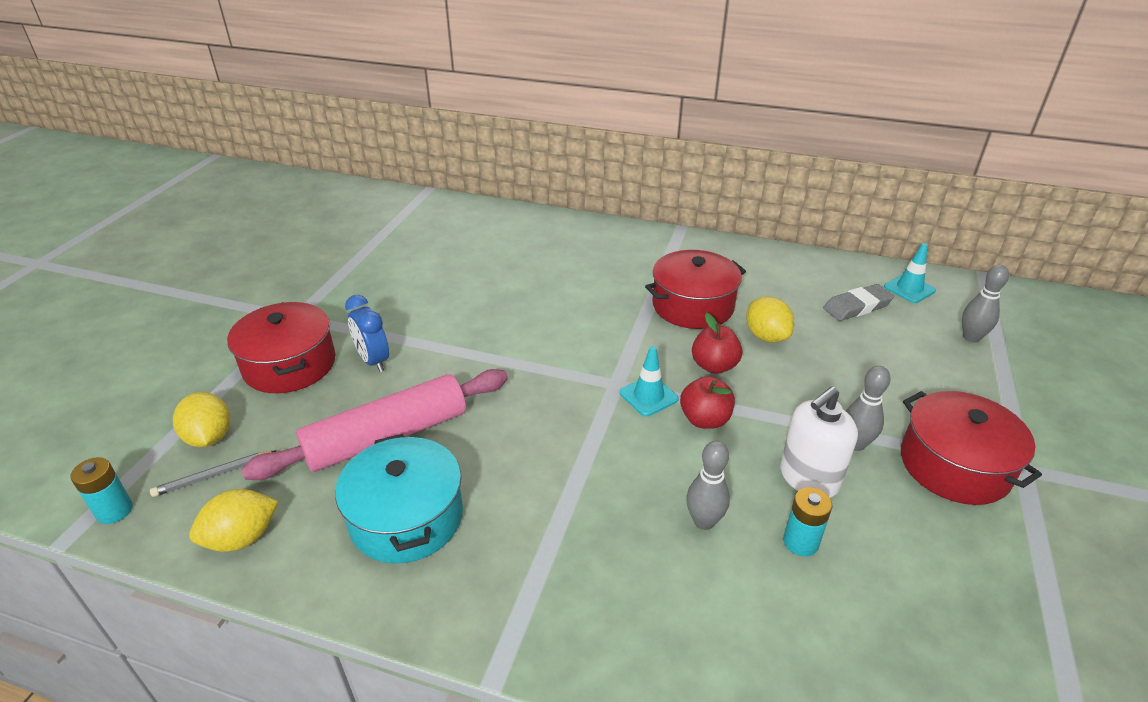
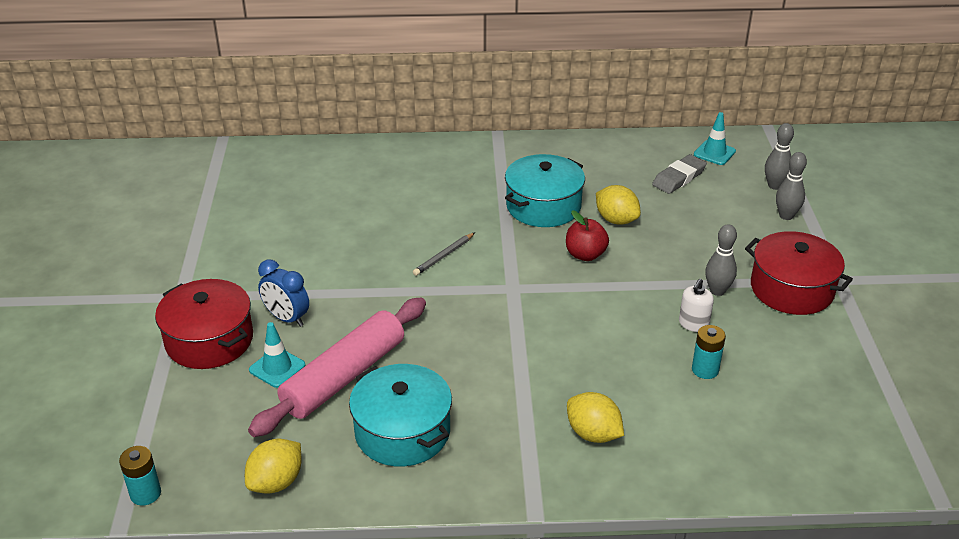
camera: 20 degrees left, 0 degrees up
(209, 437) = (183, 417): yellow lemon -> yellow lemon (593, 434)
(213, 475) = (212, 445): grey pencil -> grey pencil (444, 256)
(648, 396) = (544, 292): turquoise traffic cone -> turquoise traffic cone (277, 368)
(692, 306) = (543, 206): red pot -> turquoise pot
(704, 521) = (631, 374): grey bowling pin -> grey bowling pin (786, 216)
(705, 419) = (598, 300): red apple -> none
(808, 478) = (693, 324): white soap dispenser -> white soap dispenser, size x0.61

